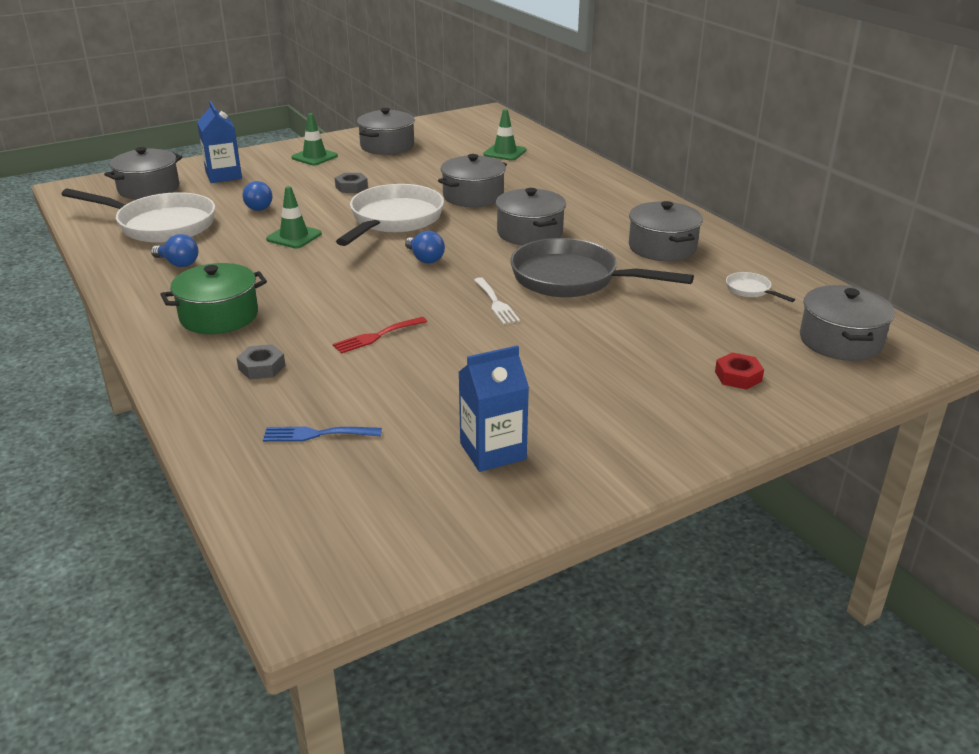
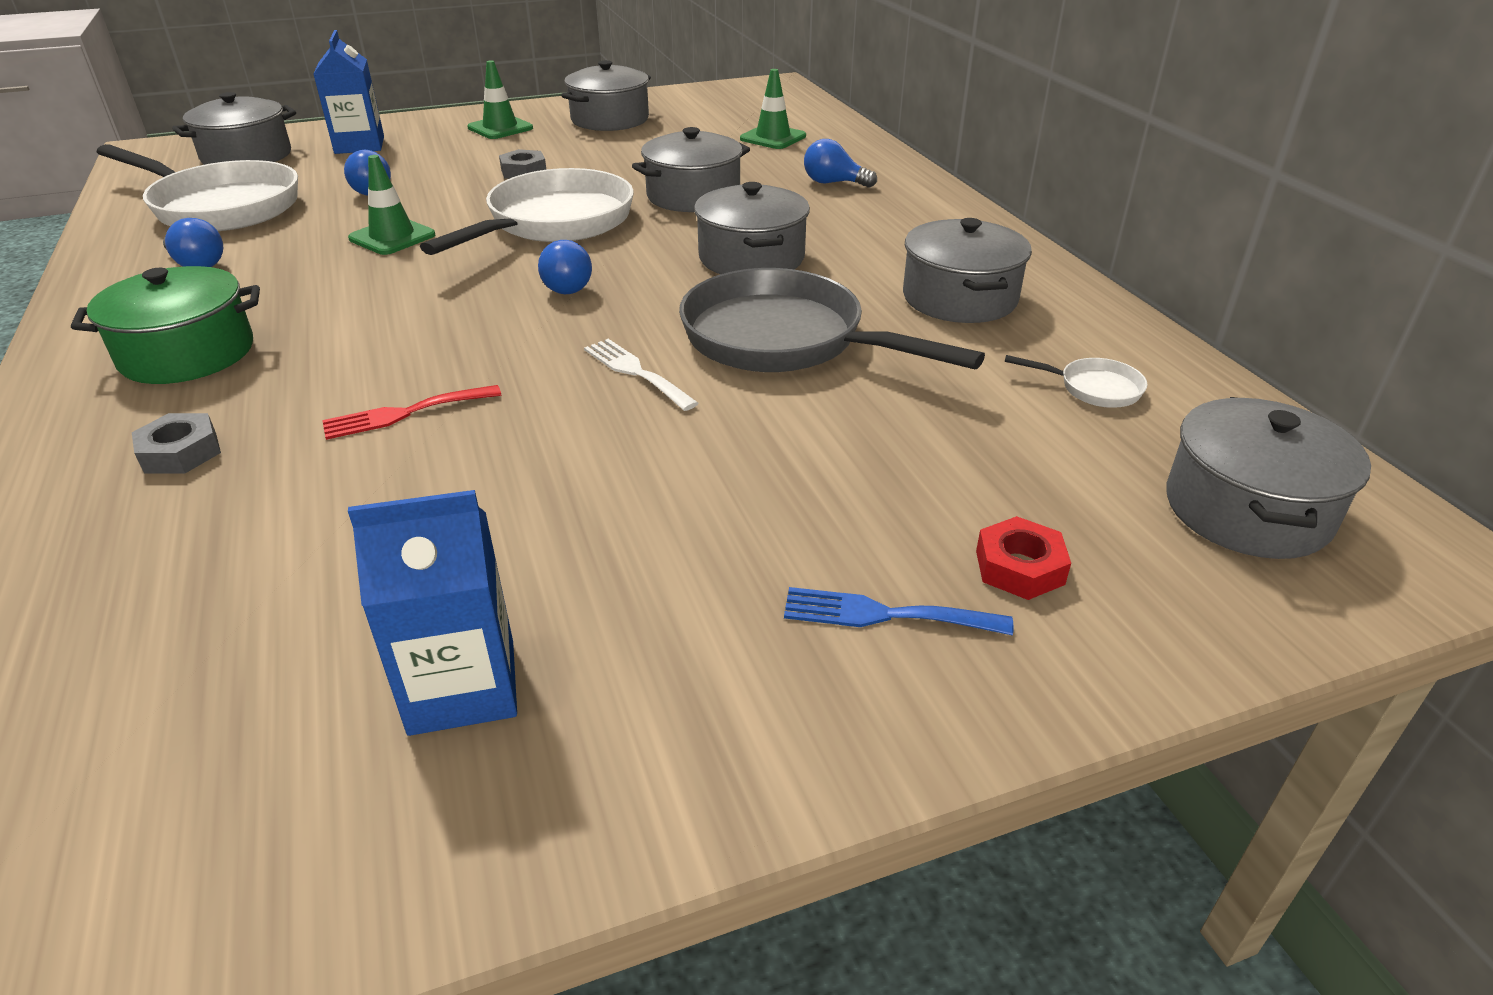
camera: 10 degrees right, 5 degrees up
(316, 434) = (169, 602): blue fork -> blue fork (884, 614)
(496, 303) = (636, 372): white fork -> white fork turned 150 degrees clockwise
(558, 181) = (833, 183): none -> blue light bulb
(750, 290) = (1093, 388): white pan -> white pan turned 135 degrees clockwise

